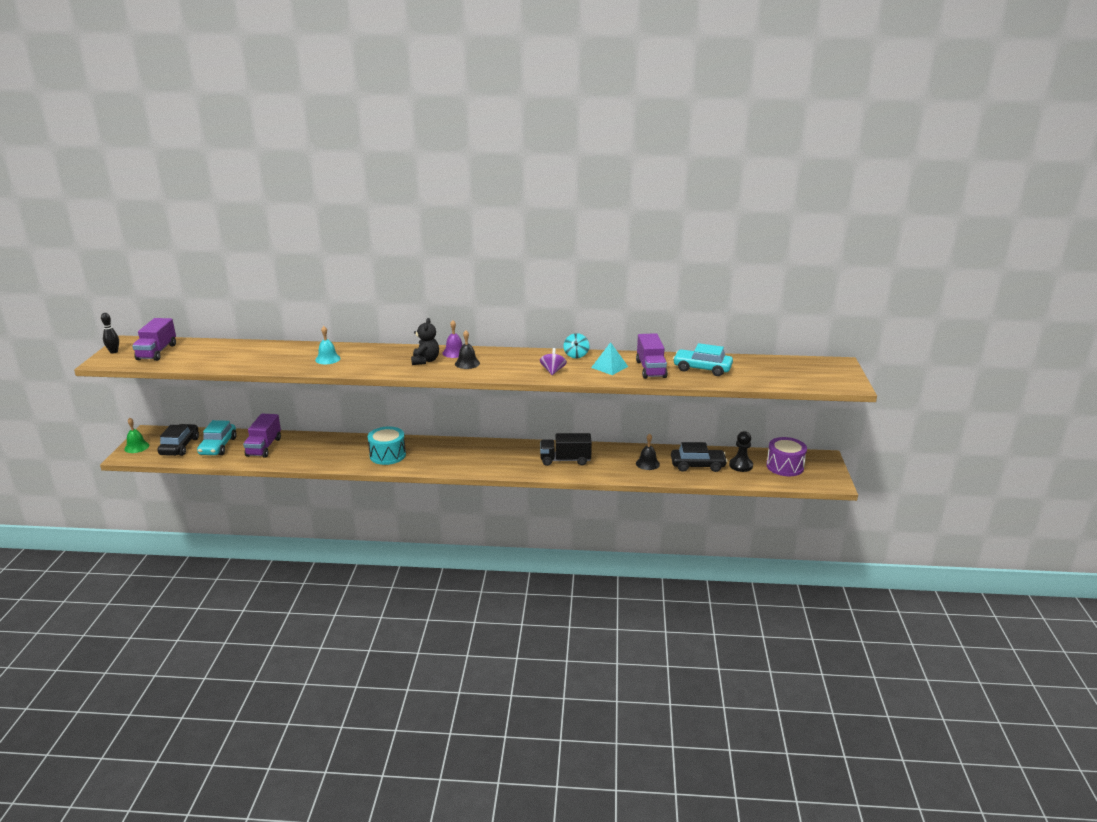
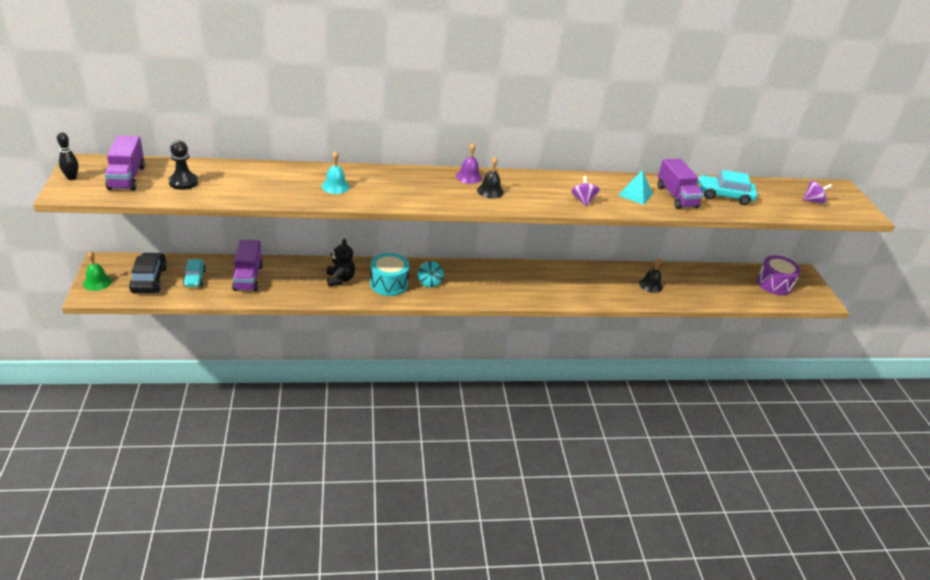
camera: 15 degrees left, 10 degrees up
(218, 446) = (194, 278): turquoise car -> turquoise car, size x0.66
(425, 361) = (444, 188): black teddy bear -> black teddy bear (340, 279)
(565, 460) = (571, 284): black truck -> none
(576, 355) = (594, 179): turquoise spinning top -> turquoise spinning top (429, 282)
(697, 465) = (697, 286): black car -> none
(741, 465) = (735, 284): black pawn -> black pawn (183, 182)
(798, 374) = (813, 201): none -> purple spinning top

